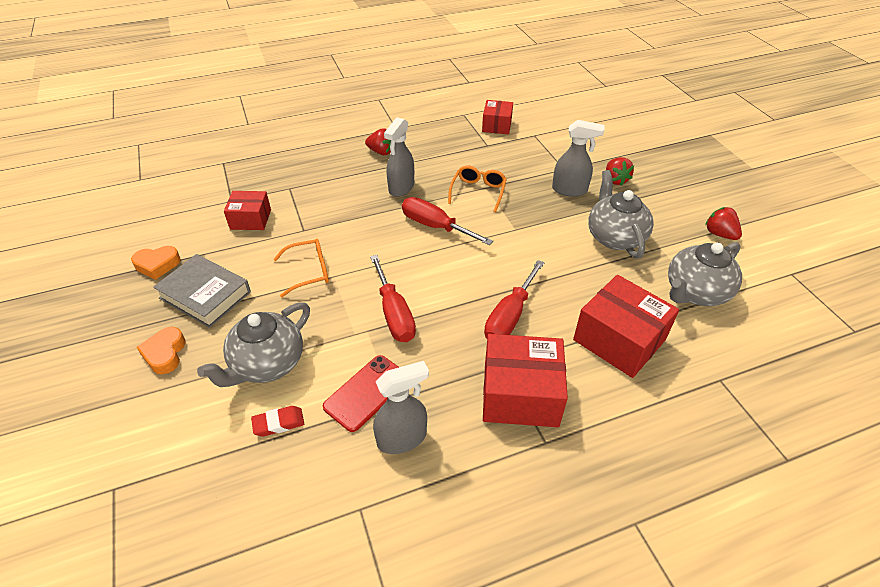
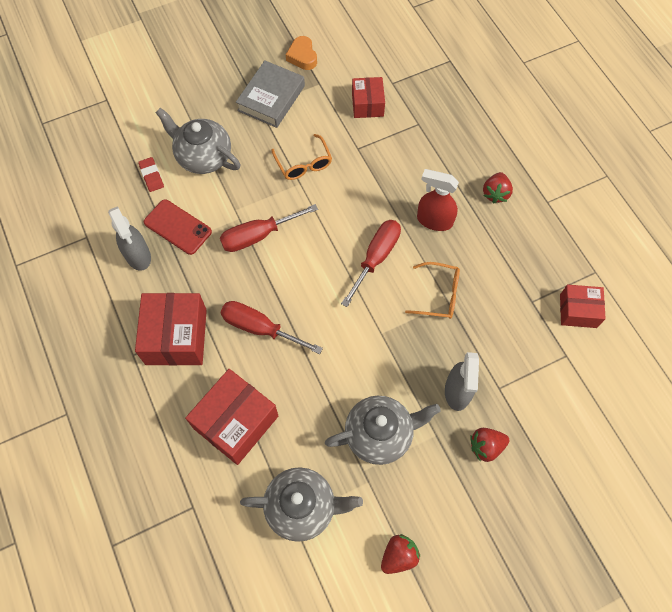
camera: 85 degrees right, 20 degrees up
(165, 353) = (211, 91): orange heart -> none
(401, 188) = (434, 220): grey spray bottle -> red spray bottle
(695, 292) = (302, 507): grey teapot -> grey teapot turned 135 degrees clockwise

